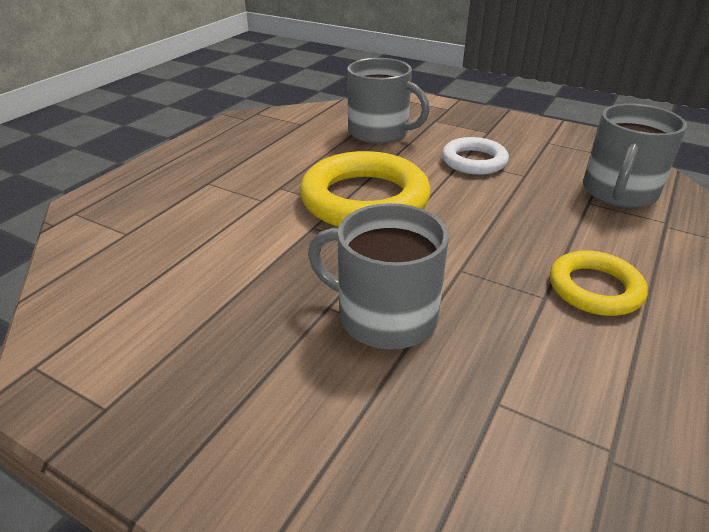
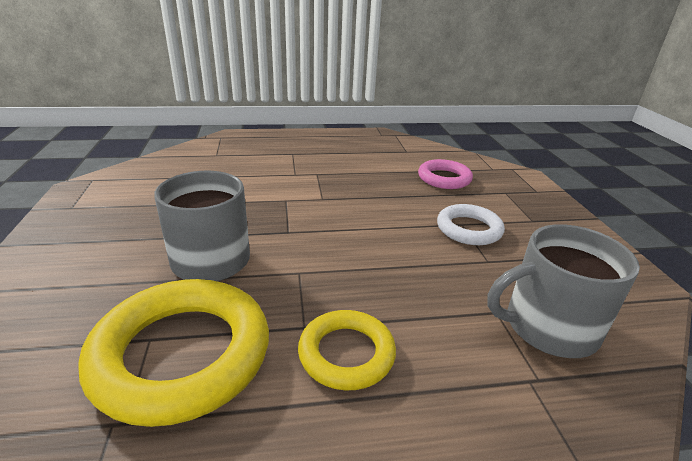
camera: 50 degrees right, 5 degrees down
(365, 199) = (342, 205): yellow ring -> yellow ring (182, 354)
(379, 132) = (444, 178): grey mug -> pink ring

